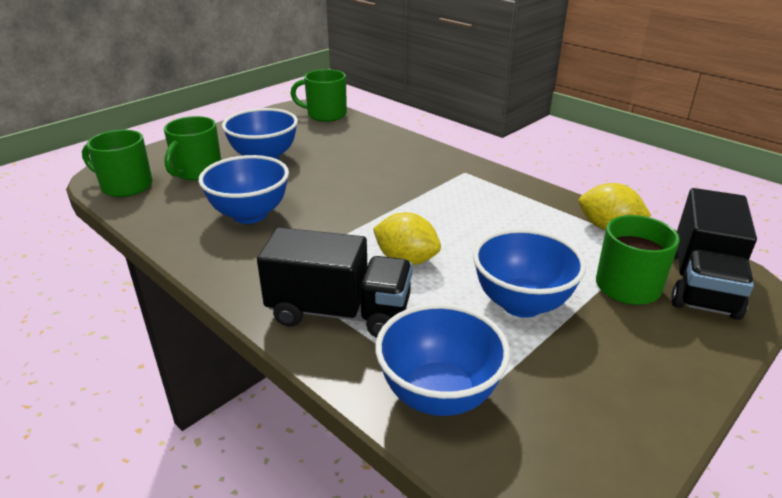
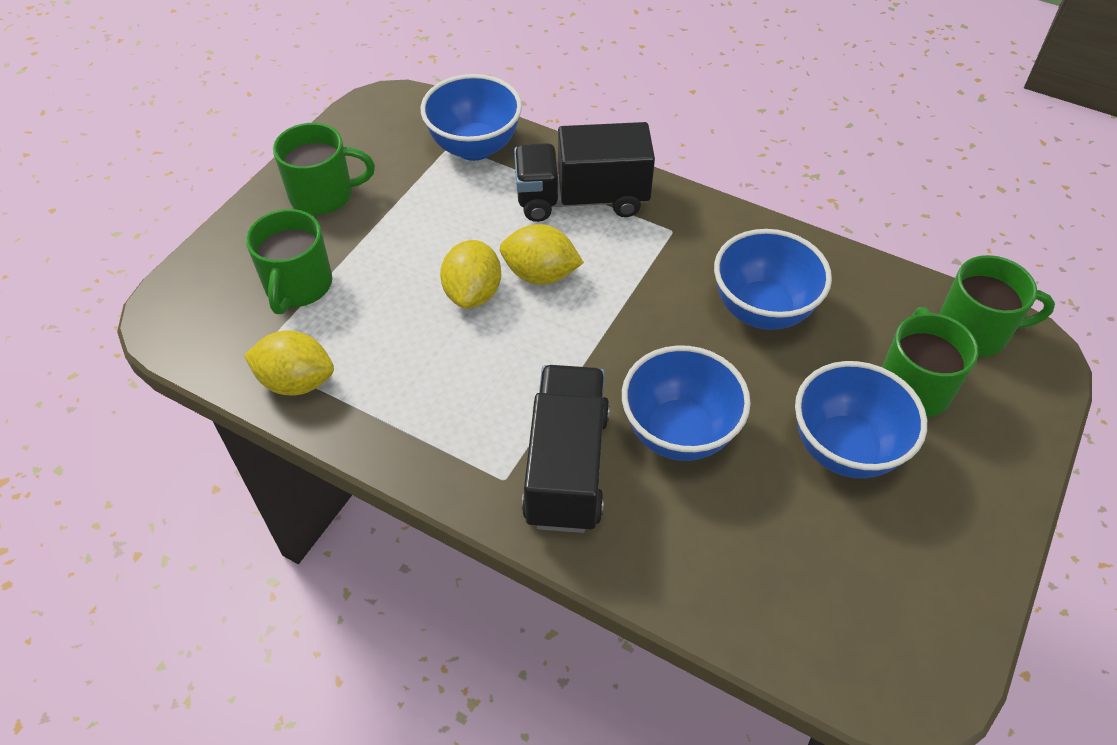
camera: 165 degrees right, 20 degrees up
(325, 115) = (848, 657): green mug -> green mug (323, 195)
(467, 257) = (473, 293): none -> yellow lemon
(521, 303) = (411, 241): blue bowl -> blue bowl (679, 432)
(701, 283) = (215, 305): black truck -> black truck (566, 467)

